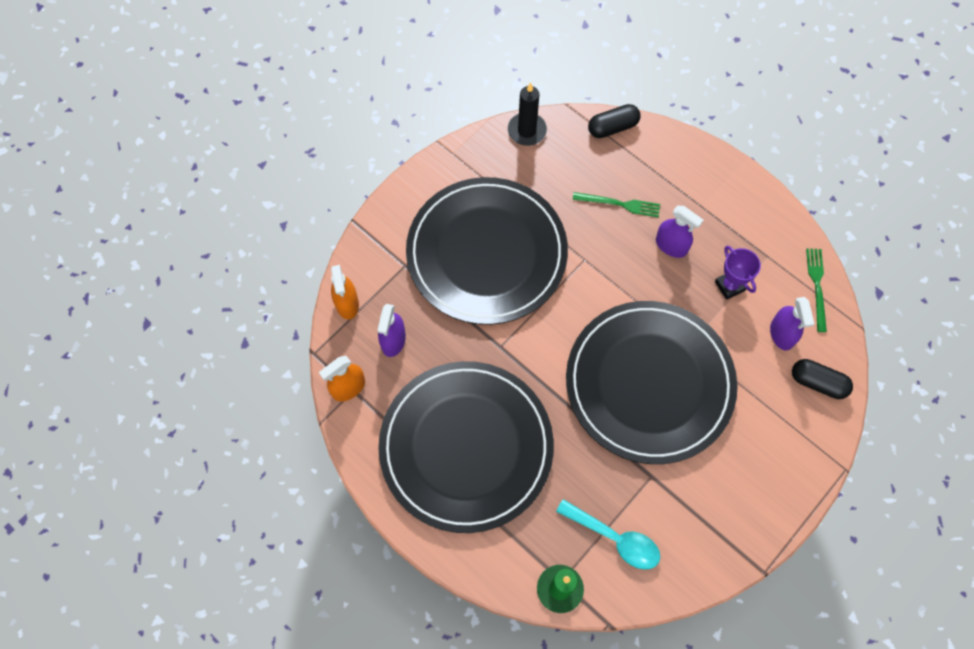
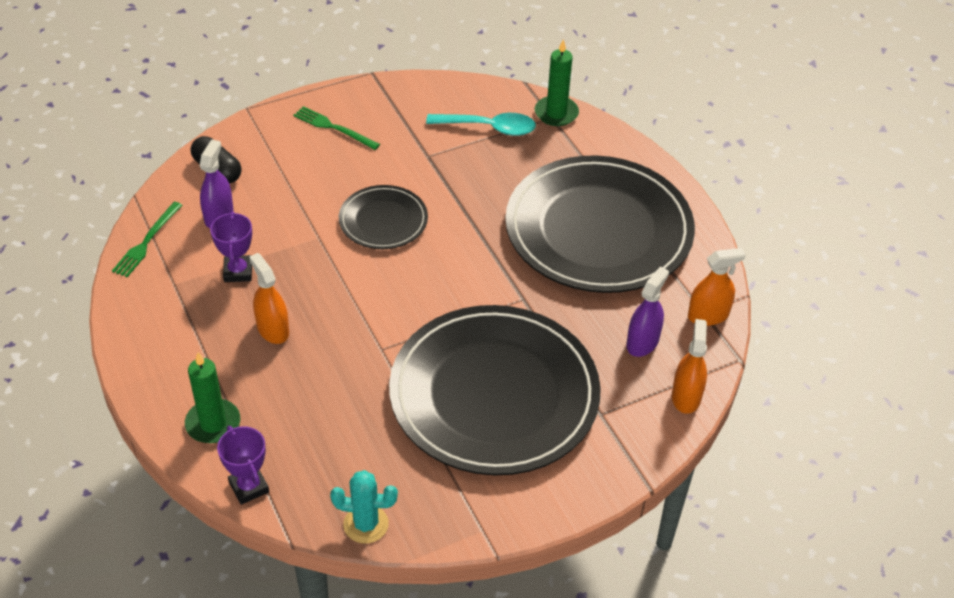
camera: 160 degrees left, 20 degrees down
(527, 131) = (366, 524): black candle -> turquoise cactus
(612, 127) = (249, 487): black capsule -> purple trophy
(614, 538) = (488, 128): turquoise spoon -> turquoise spoon turned 135 degrees clockwise
(619, 204) = (302, 392): green fork -> green fork (333, 128)
(649, 383) = (383, 220): black plate -> black plate, size x0.47
(663, 160) = (213, 423): none -> green candle
(671, 246) = (273, 329): purple spray bottle -> orange spray bottle

